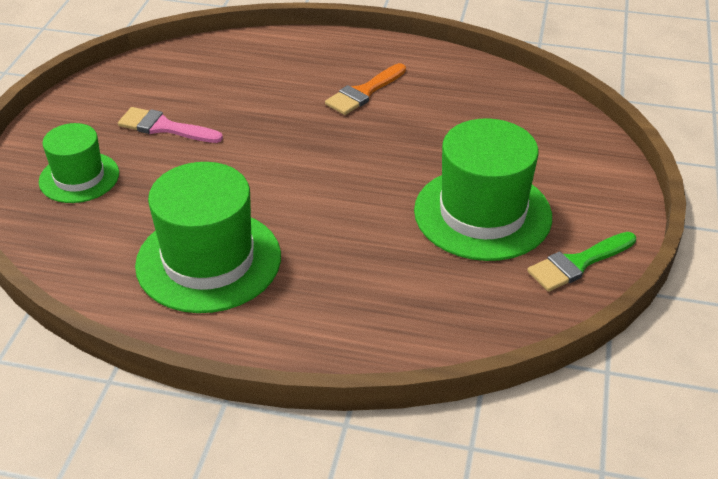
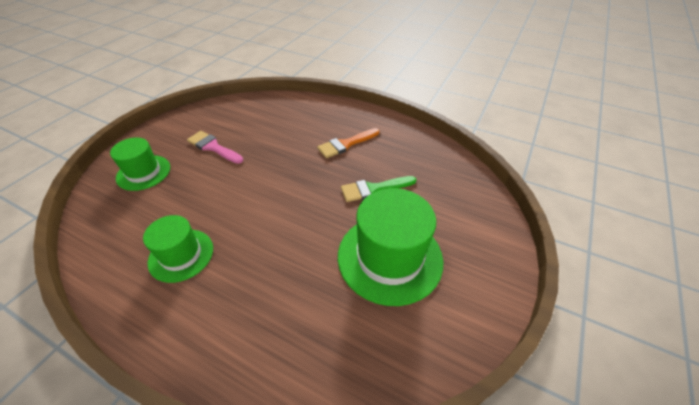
camera: 15 degrees right, 5 degrees up
(208, 260) = (181, 255): green hat -> green hat, size x0.60
(578, 263) = (450, 325): green brush -> green brush (374, 189)

